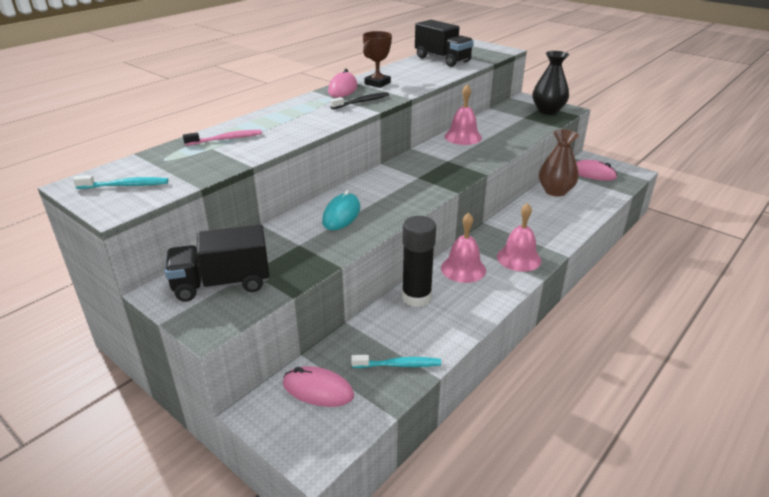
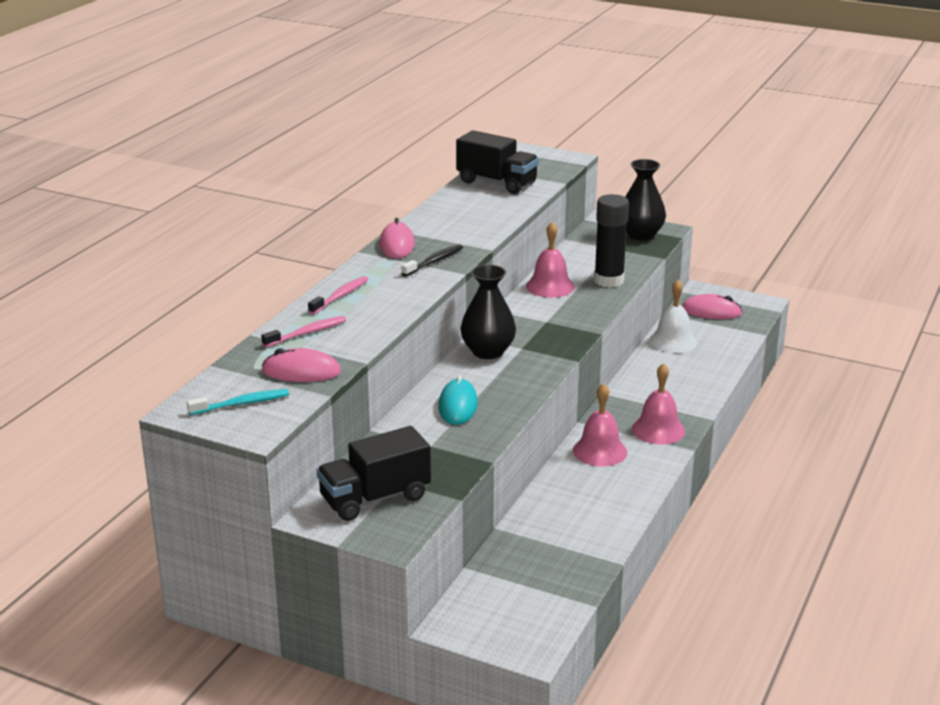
camera: 15 degrees left, 5 degrees down
(273, 117) = (340, 296): none -> pink toothbrush
(318, 390) = (502, 595): pink mouse -> pink mouse (301, 371)
(377, 83) = (435, 231): brown trophy -> none
(390, 177) = (488, 351): none -> black vase
(399, 365) = (574, 559): turquoise toothbrush -> none
(416, 297) = (561, 490): black glue stick -> black glue stick (608, 280)
(555, 191) = (673, 341): brown vase -> white bell

